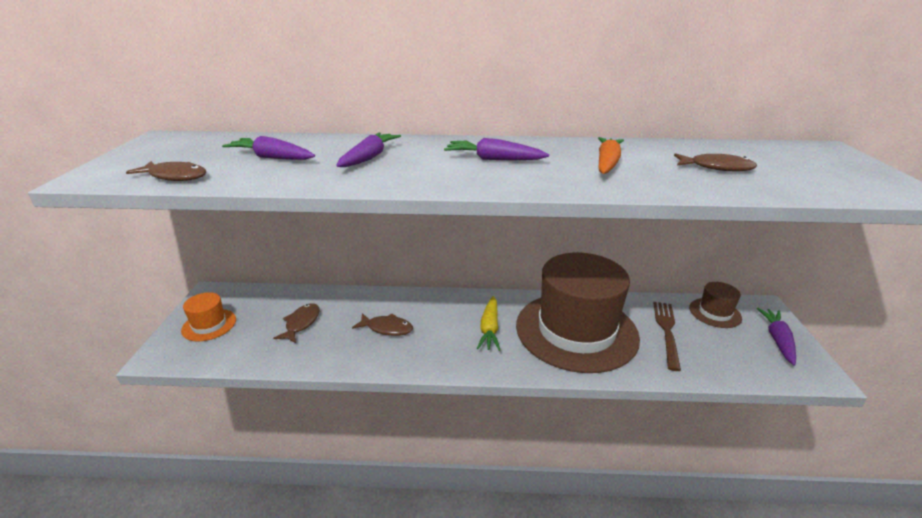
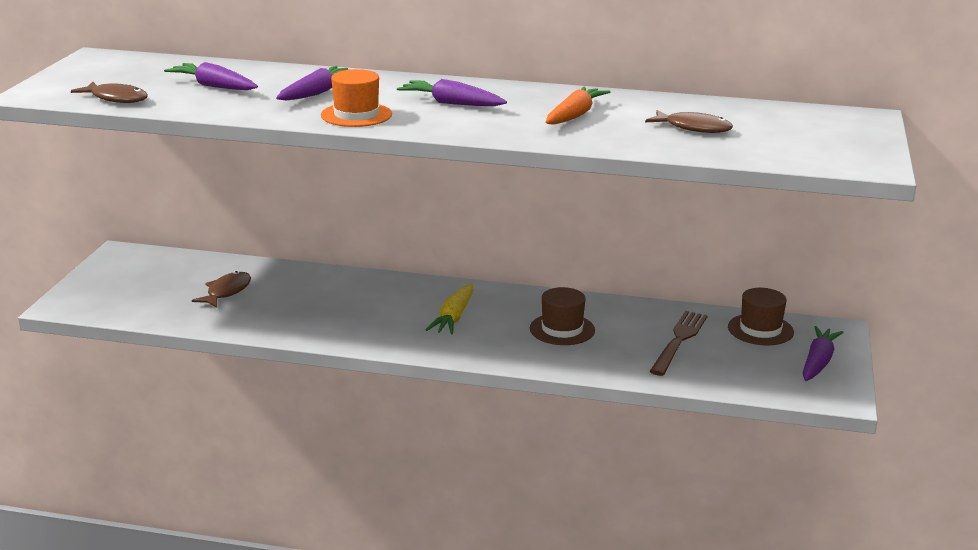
camera: 10 degrees right, 5 degrees down
(209, 325) = (119, 283): orange hat -> orange hat (356, 115)
(387, 328) = (328, 306): brown fish -> none
(576, 331) = (562, 329): brown hat -> brown hat, size x0.42

